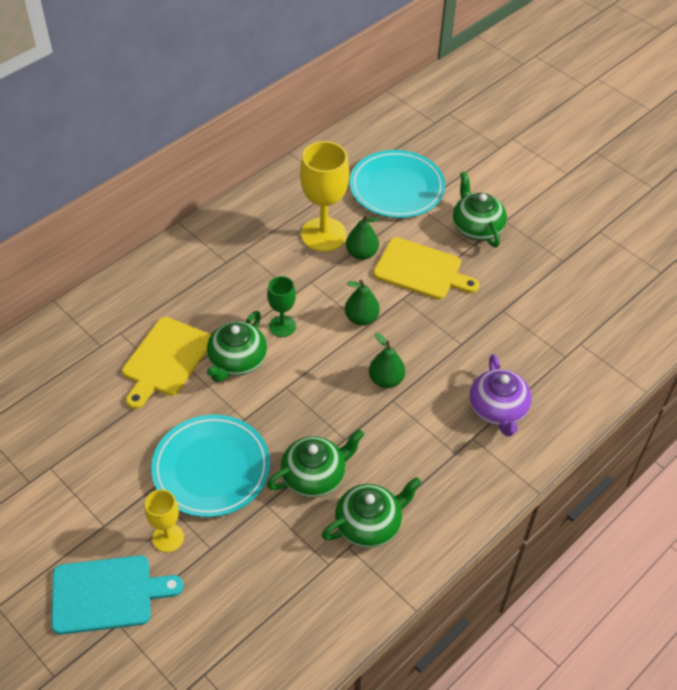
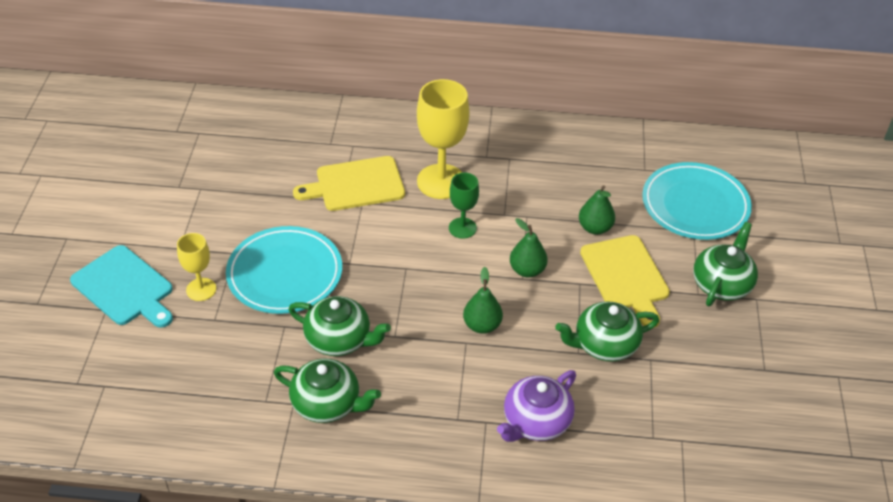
camera: 50 degrees right, 5 degrees down
(237, 361) = (398, 224): green teapot -> green teapot (604, 344)
(323, 234) = (585, 193): yellow goblet -> yellow goblet (441, 181)

